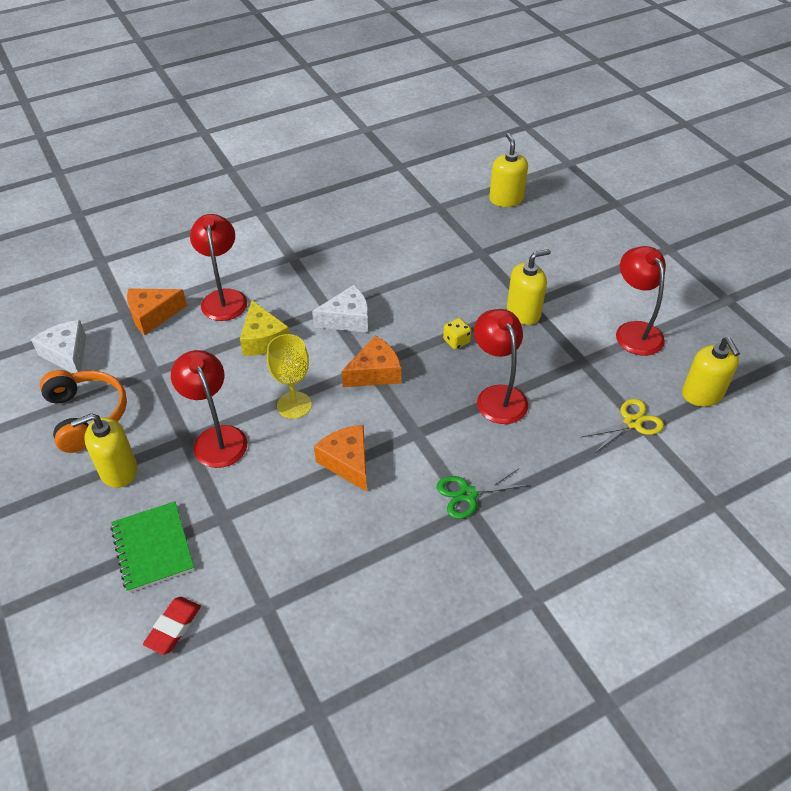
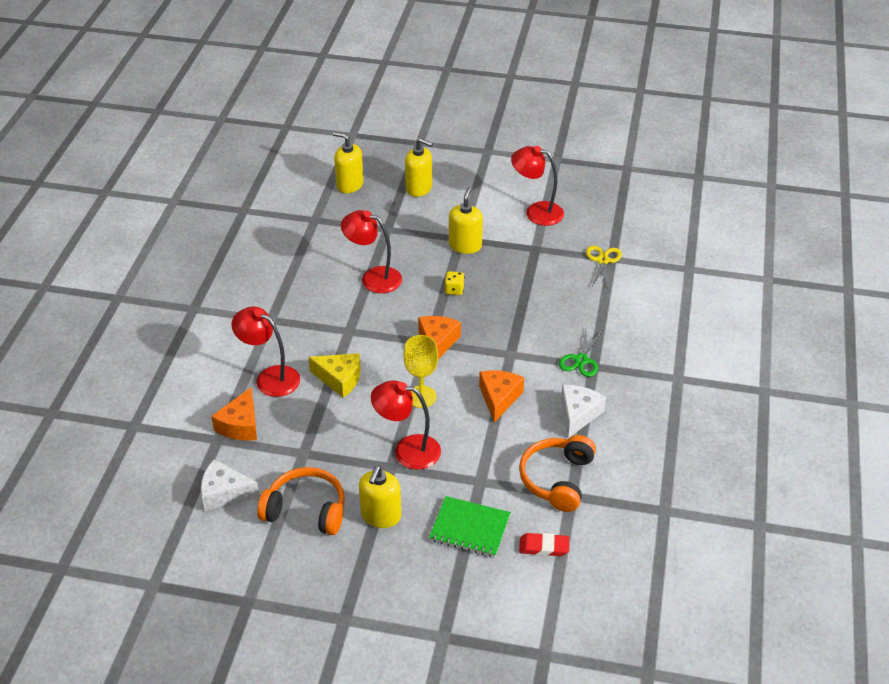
camera: 50 degrees left, 5 degrees down
(173, 627) = (544, 547): red eraser -> red eraser turned 60 degrees counterclockwise
(278, 579) = (557, 479): none -> orange headphones
(347, 319) = (371, 327): white cheese -> white cheese (578, 414)
(347, 462) = (499, 398): orange cheese -> orange cheese turned 90 degrees clockwise
(497, 396) = (521, 301): red lamp -> red lamp (373, 278)
(702, 394) = (613, 220): yellow soap dispenser -> yellow soap dispenser (419, 188)

